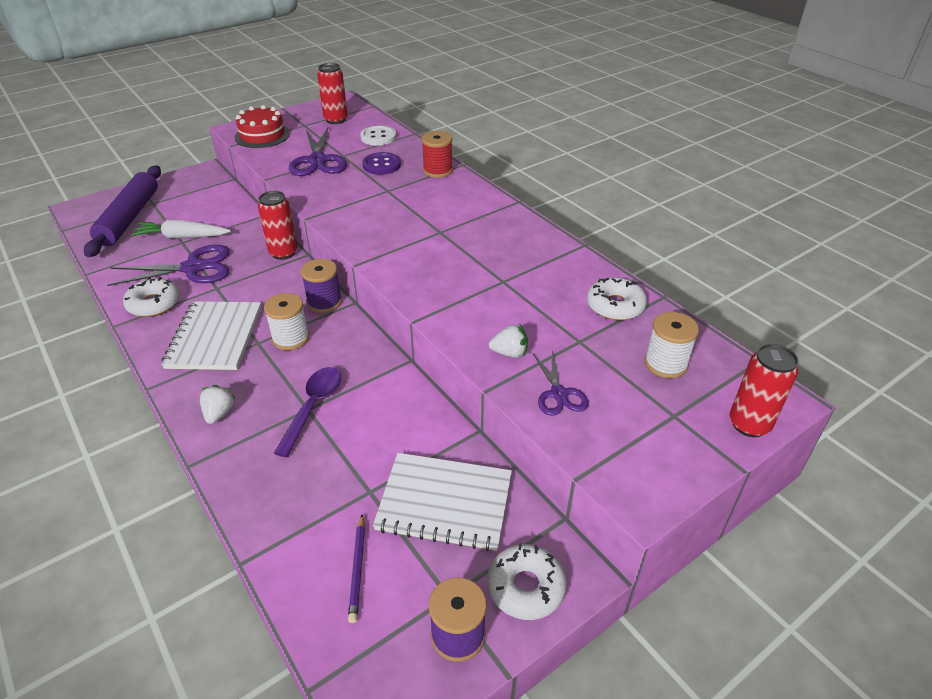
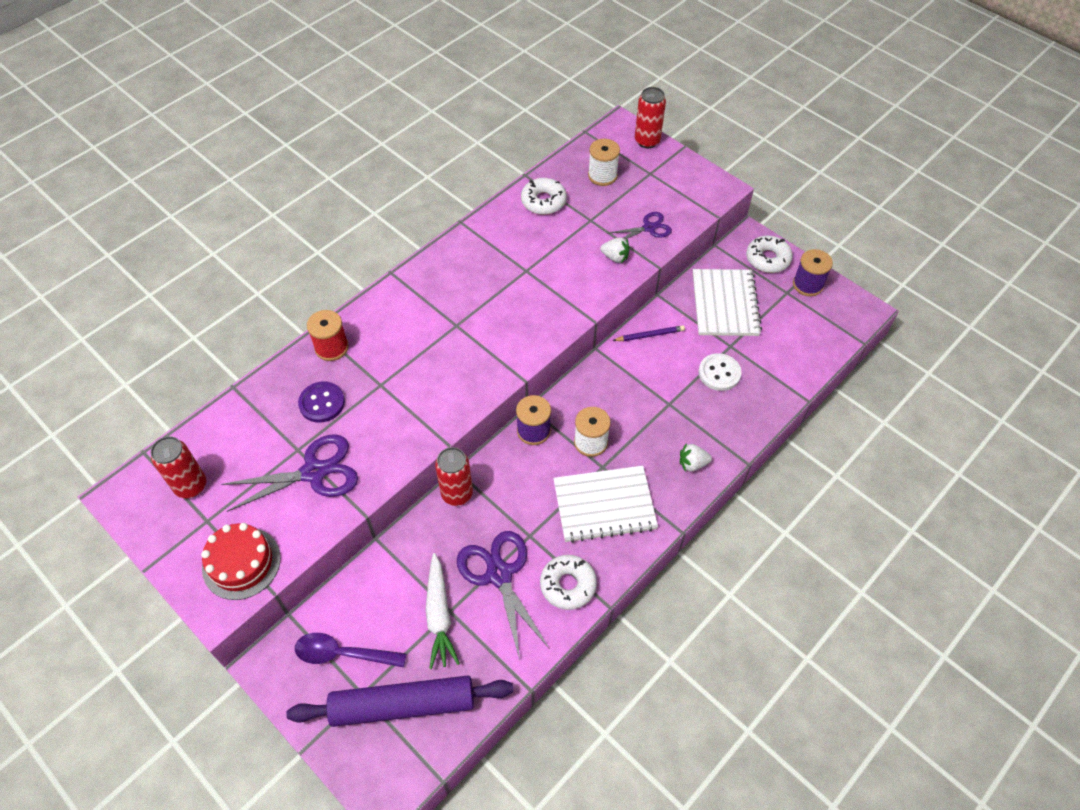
camera: 100 degrees left, 15 degrees up
(313, 407) = (666, 401): purple spoon -> purple spoon (343, 654)
(357, 569) = (788, 338): purple pencil -> purple pencil (650, 335)
(378, 137) = (246, 423): white button -> white button (719, 373)
(509, 353) = (615, 257): white strawberry -> white strawberry turned 120 degrees clockwise

